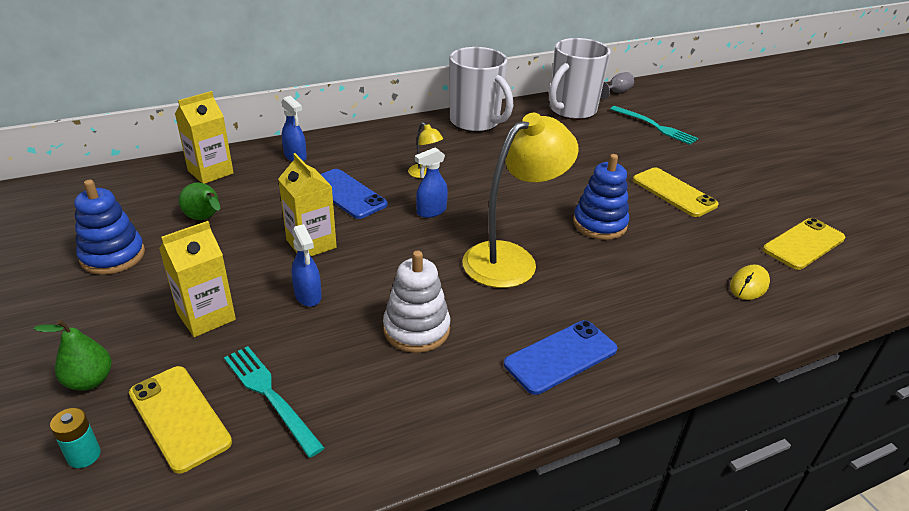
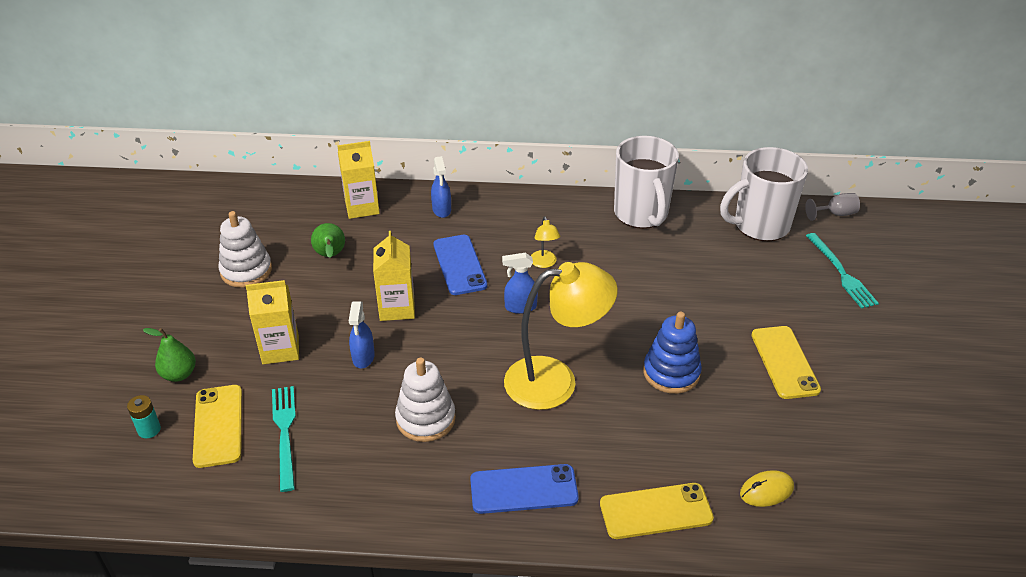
camera: 30 degrees right, 5 degrees up
(113, 256) = (246, 271): blue stacking toy -> white stacking toy
(803, 244) = (876, 469): yellow phone -> yellow phone (656, 511)

